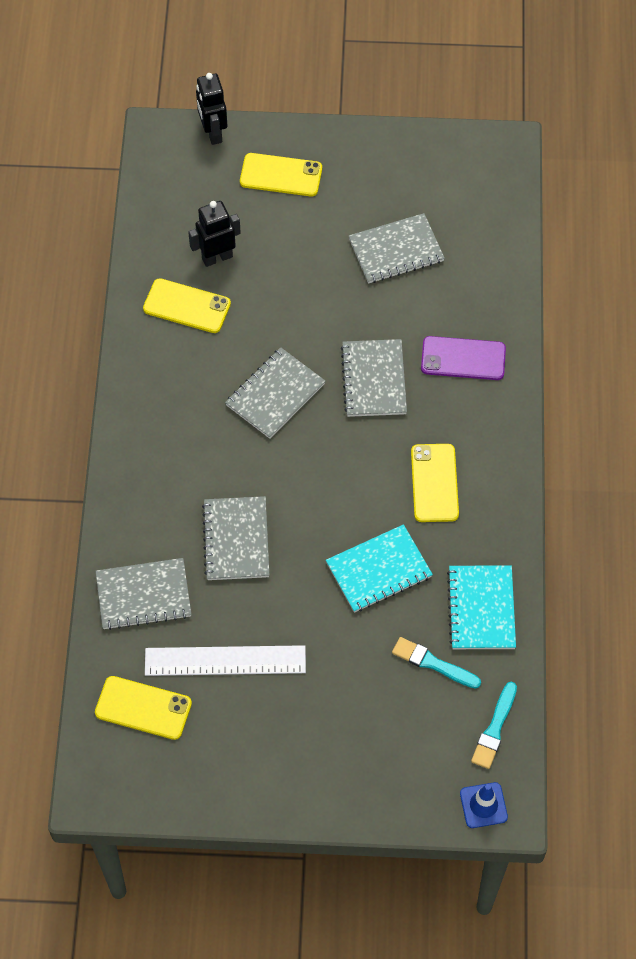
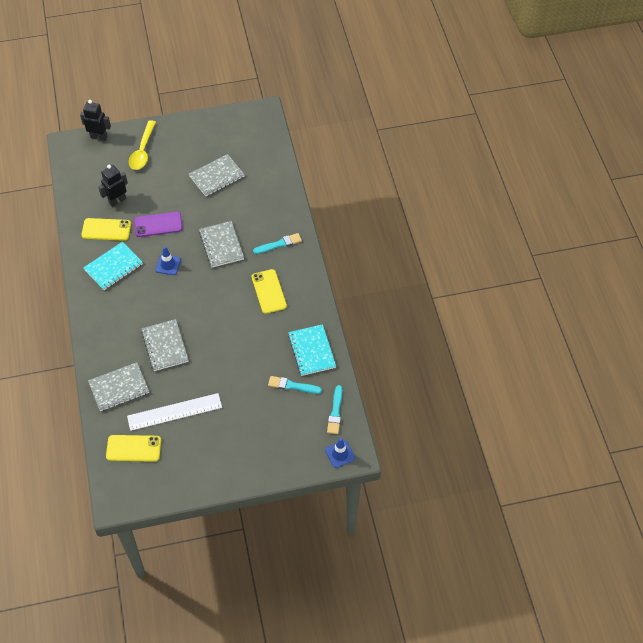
camera: 15 degrees left, 5 degrees down
(213, 133) = (99, 137): black robot -> black robot turned 135 degrees clockwise
(275, 394) = (168, 265): grey notebook -> blue traffic cone
(281, 175) = (142, 151): yellow phone -> yellow spoon
(378, 570) = (249, 343): turquoise notebook -> turquoise notebook (113, 267)
(463, 358) = (268, 224): purple phone -> purple phone (158, 224)
(473, 400) = (279, 244): none -> turquoise brush

